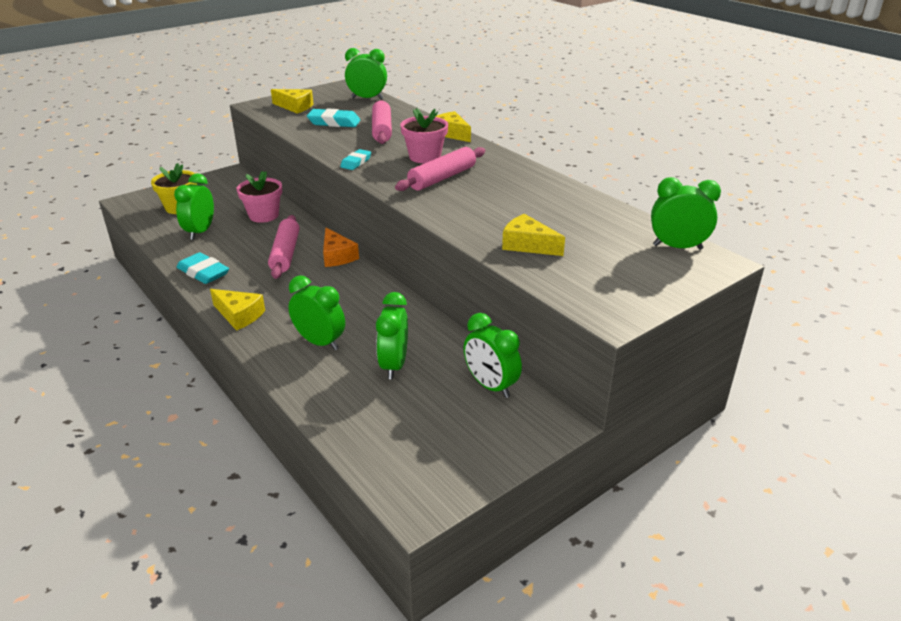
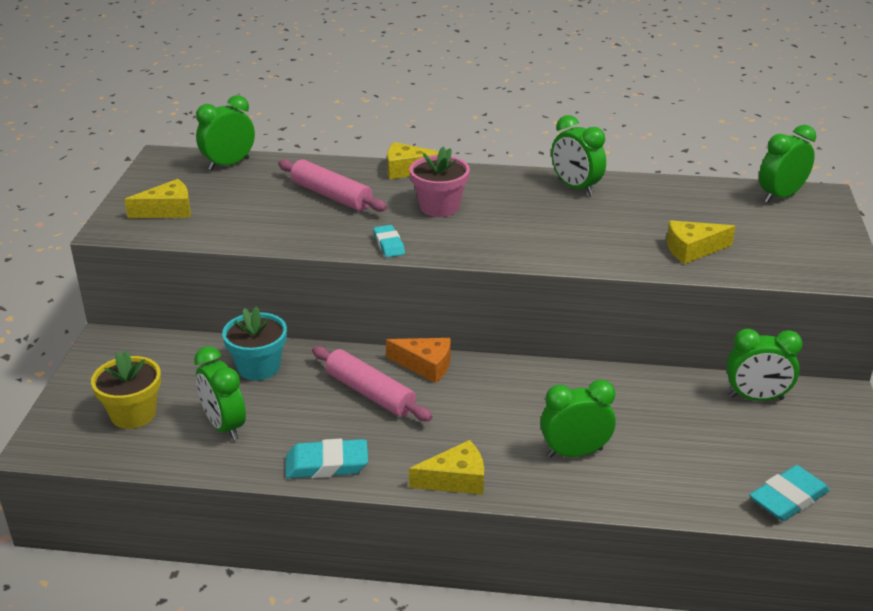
camera: 45 degrees left, 0 degrees up
(264, 215) = (258, 367): pink flower pot -> turquoise flower pot
(334, 122) = (260, 210): turquoise eraser -> turquoise eraser (788, 498)
(394, 365) = (666, 430): green clock -> green clock (575, 187)
(442, 178) = (502, 221): pink rolling pin -> none

